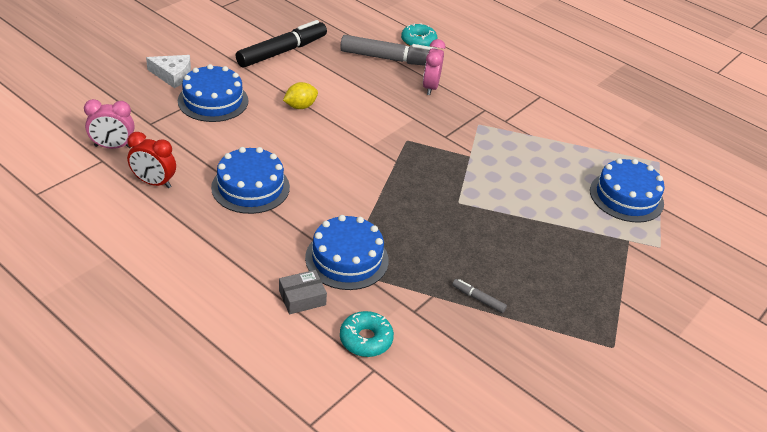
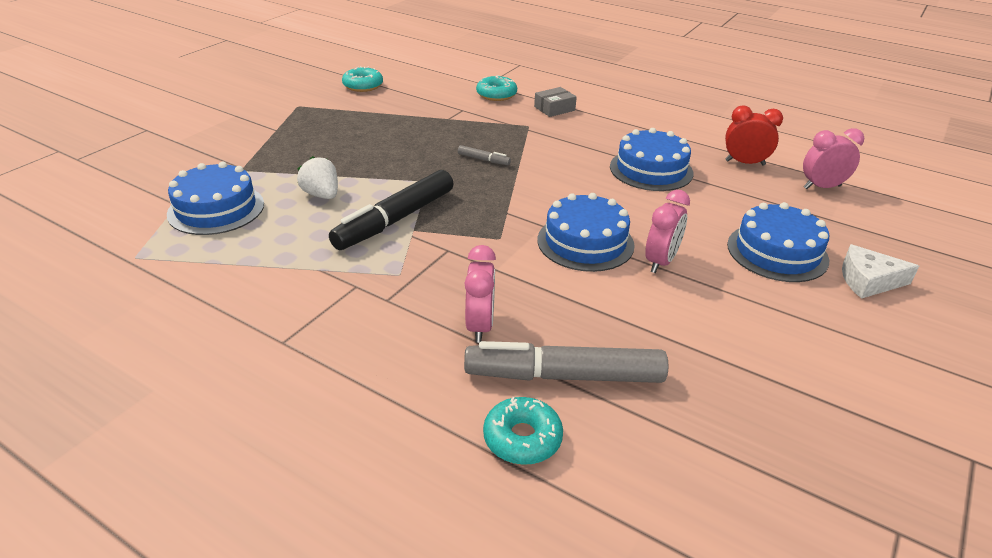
camera: 175 degrees right, 5 degrees down
(282, 52) = (759, 355): black marker -> black marker (395, 220)
(300, 106) = (661, 262): yellow lemon -> pink clock
(347, 259) = (529, 131): blue cake -> blue cake (585, 242)
(478, 299) = (408, 119): grey marker -> grey marker (483, 160)
(542, 387) = (363, 86): none -> turquoise donut
(547, 199) = (322, 195): none -> white strawberry

